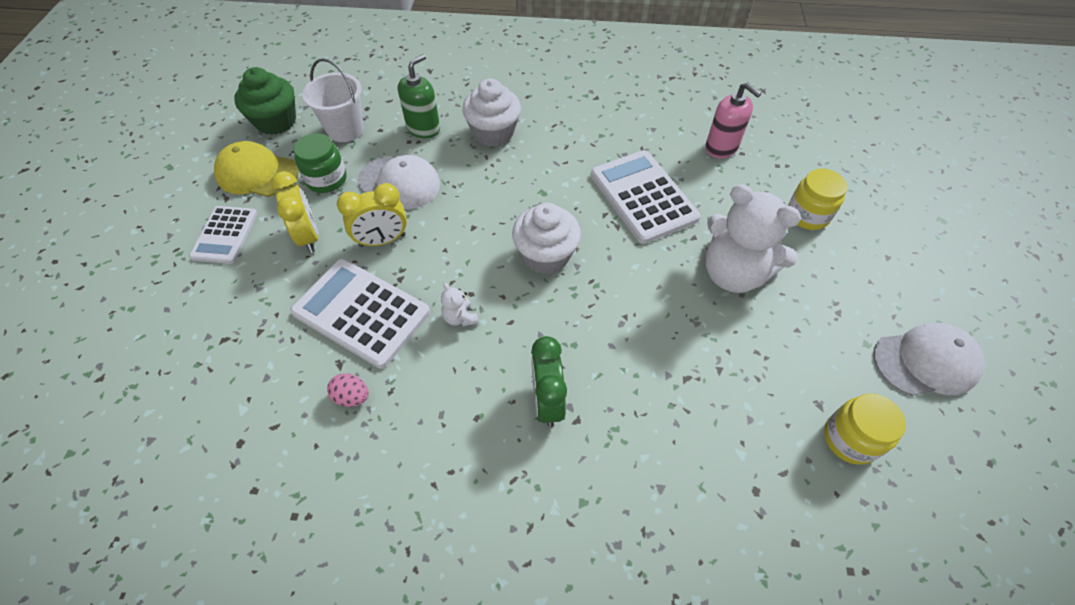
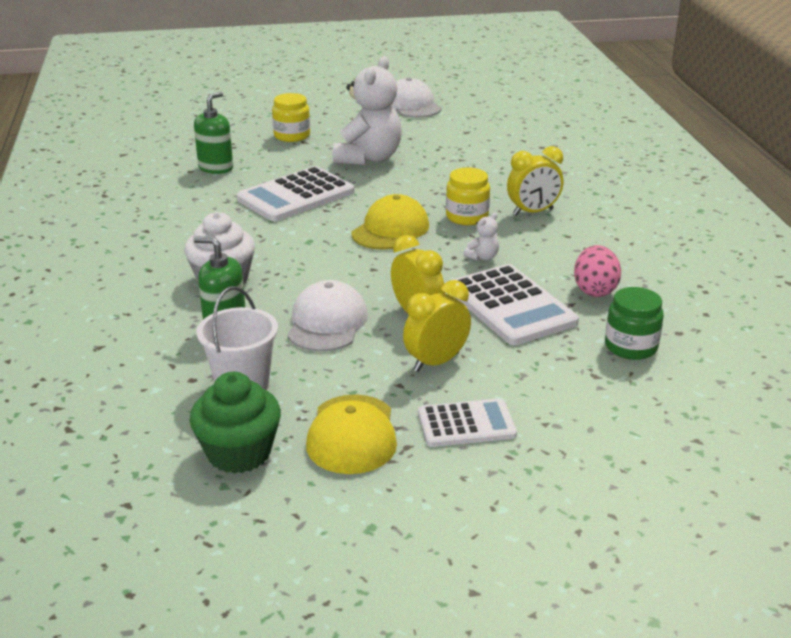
camera: 105 degrees left, 25 degrees down
(326, 179) = (341, 375): green jar -> green jar (631, 347)
(352, 397) = (595, 290): pink egg -> pink egg, size x1.57
(361, 313) = (511, 306): white calculator -> white calculator turned 45 degrees counterclockwise
(545, 255) = (390, 230): white cupcake -> yellow cap
(547, 401) = (533, 212): green clock -> yellow clock
(721, 147) = (216, 168): pink soap dispenser -> green soap dispenser
(850, 439) = (485, 124): yellow jar -> yellow jar (467, 217)

